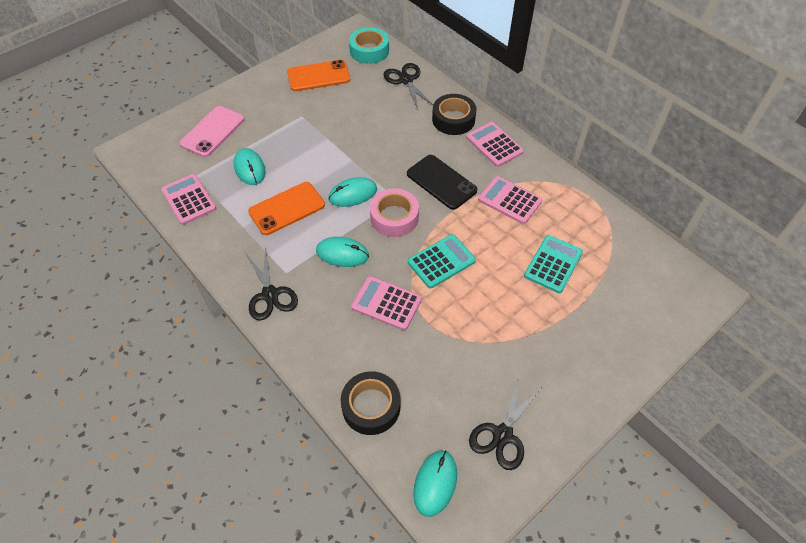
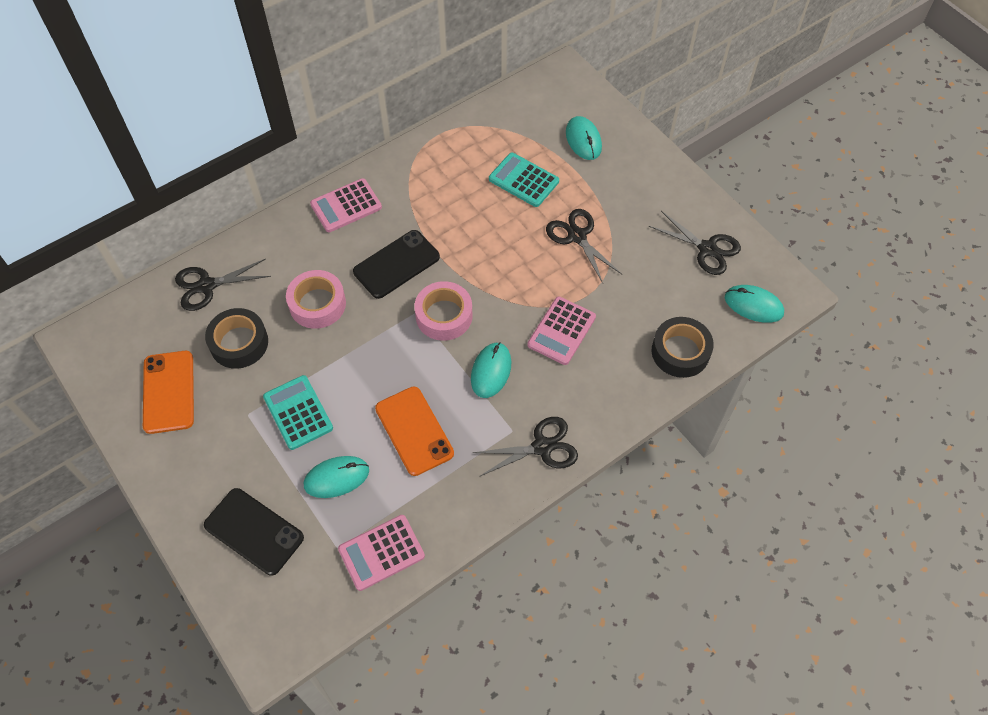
camera: 85 degrees left, 5 degrees up
(212, 131) = (254, 531): pink phone -> black phone
(352, 194) = (401, 357): turquoise mouse -> turquoise mouse (583, 140)
(369, 51) = (131, 325): turquoise tape -> none
(397, 140) = (317, 304): none -> pink tape
(441, 261) = (511, 276): turquoise calculator -> turquoise calculator (298, 413)
(453, 119) = (294, 241): black tape -> black tape (239, 343)
(496, 311) = (577, 236): none -> black scissors
(509, 200) = (434, 204): pink calculator -> none

